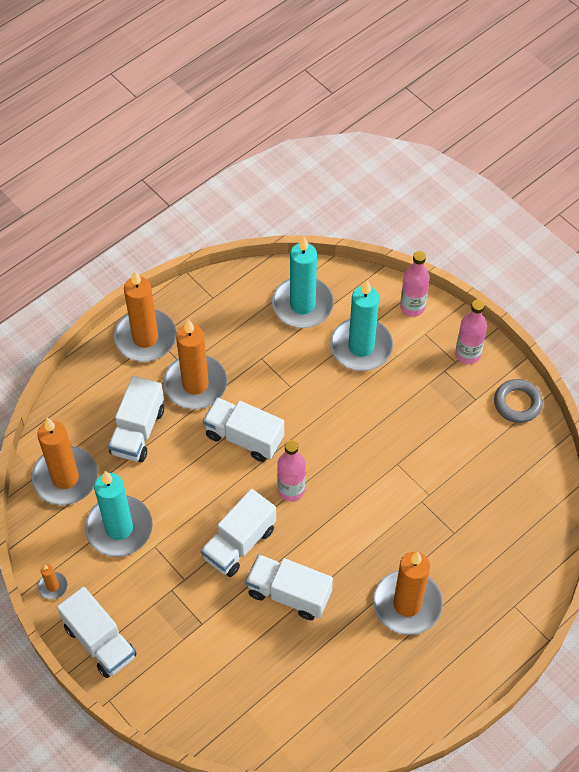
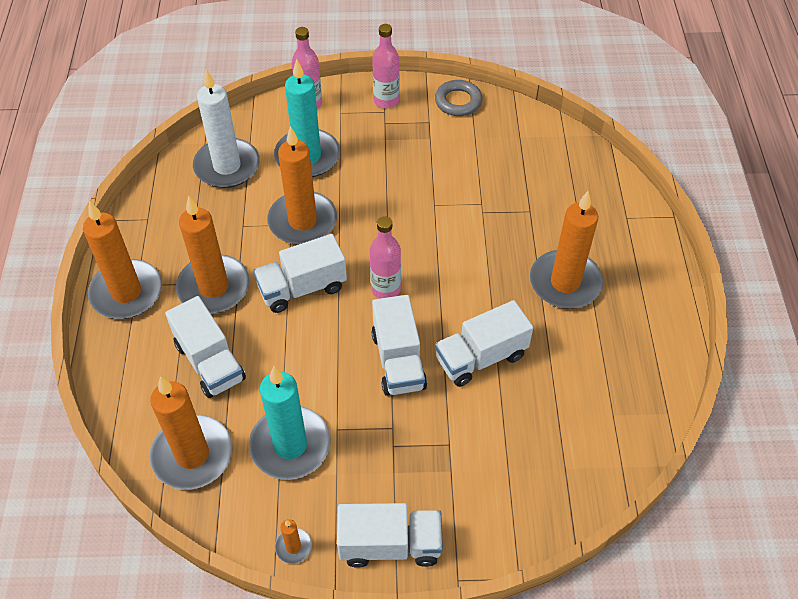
camera: 50 degrees left, 5 degrees down
(300, 391) = (302, 221): none -> orange candle
(302, 305) = (227, 166): turquoise candle -> white candle

